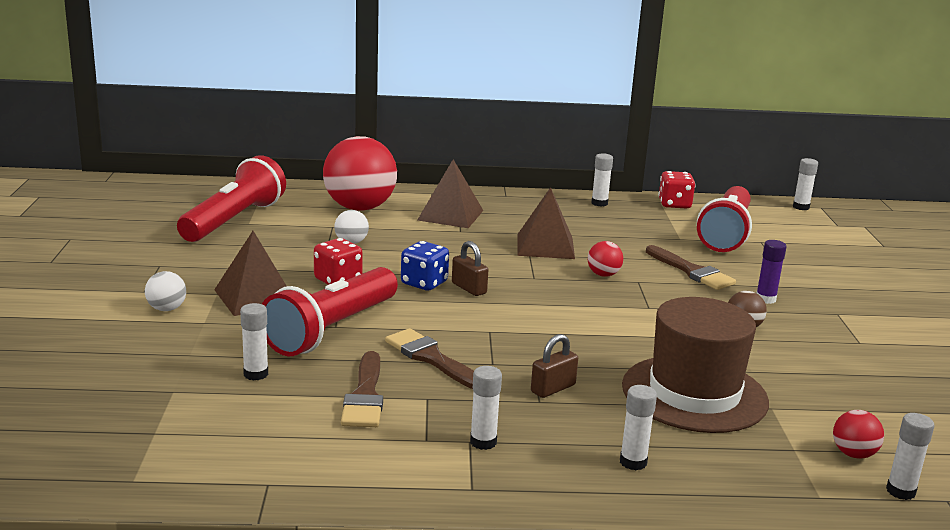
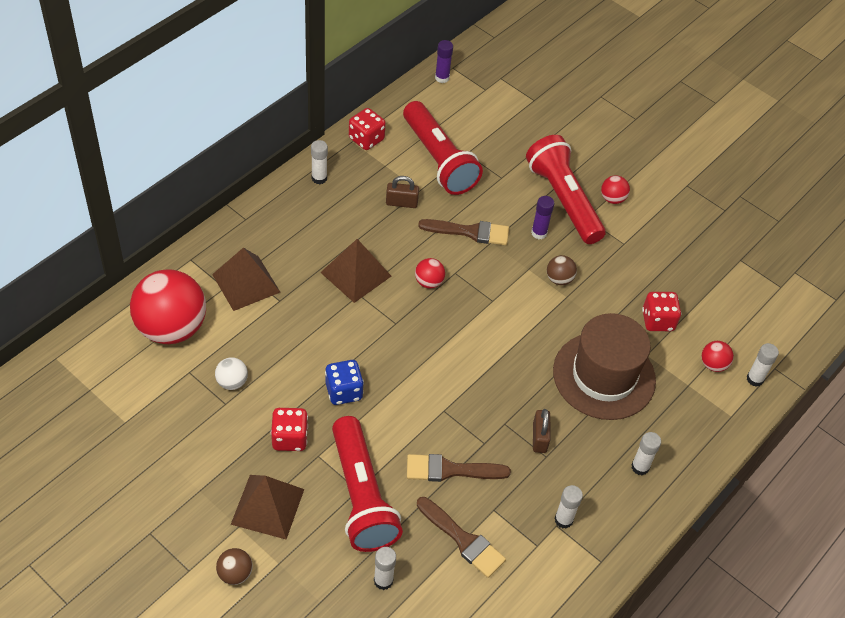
camera: 50 degrees left, 30 degrees up
(167, 309) = (235, 574): white ball -> brown ball
(234, 220) = (109, 428): red flashlight -> red flashlight (563, 200)
(469, 288) = (376, 372): brown padlock -> brown padlock (401, 203)
(801, 207) = (442, 78): white glue stick -> purple glue stick
(823, 397) = (657, 321): none -> red dice
(889, 317) = (612, 199): none -> red ball

